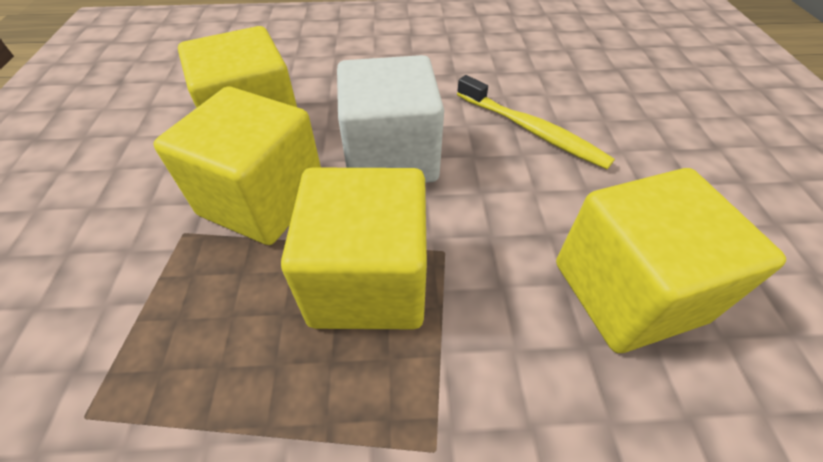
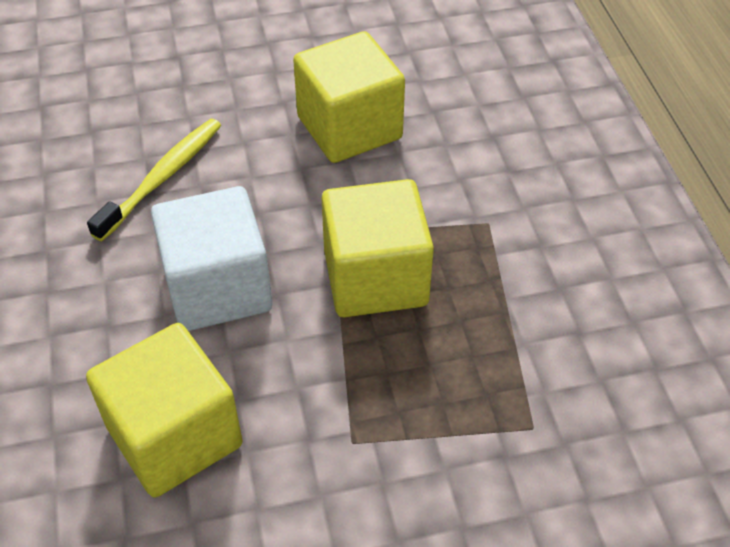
camera: 100 degrees left, 0 degrees up
(263, 200) = (297, 385): yellow cube -> none

